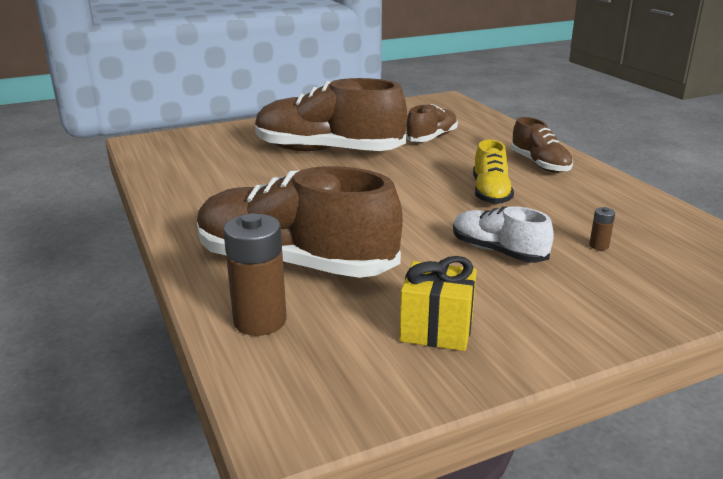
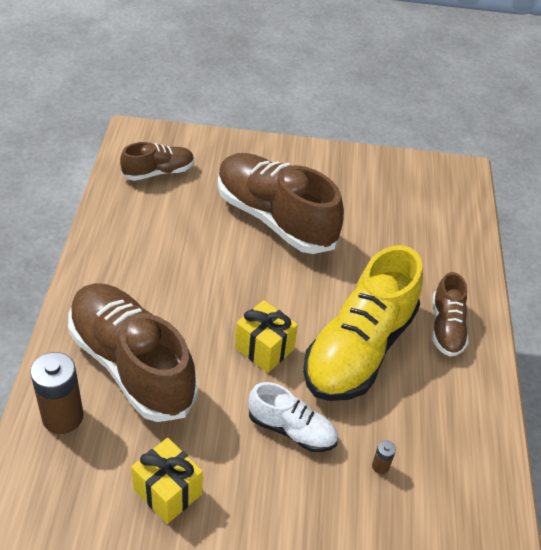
camera: 25 degrees right, 20 degrees up
(411, 216) = (264, 348): none -> yellow gift
(431, 138) = (385, 237): brown shoe -> brown shoe (158, 172)
(490, 193) = (359, 349): yellow shoe -> yellow shoe, size x1.96
(498, 251) = (291, 429): white shoe -> white shoe turned 135 degrees clockwise

